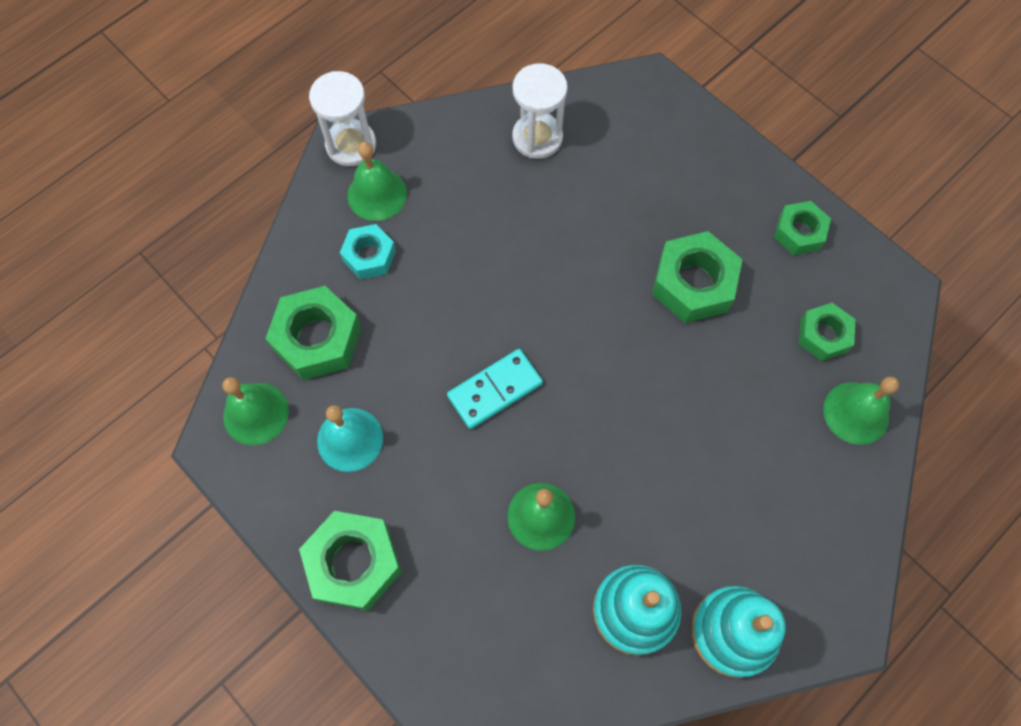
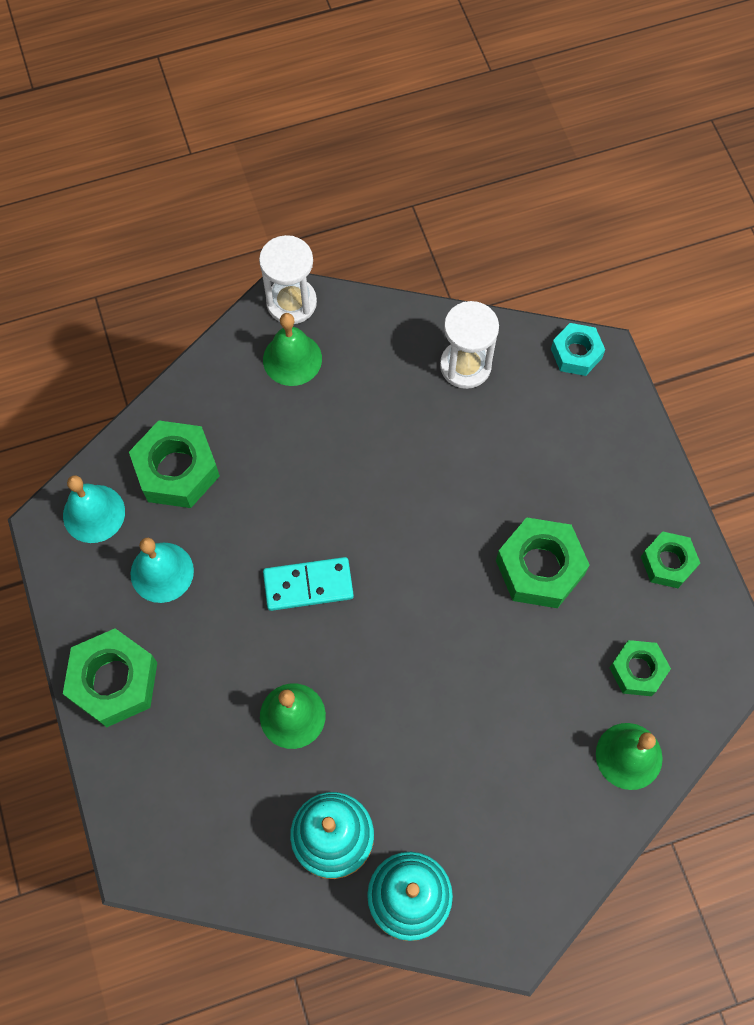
camera: 25 degrees right, 0 degrees up
(256, 413) = (94, 513): green bell -> turquoise bell
(369, 256) = (258, 414): turquoise nut -> turquoise nut (576, 353)

